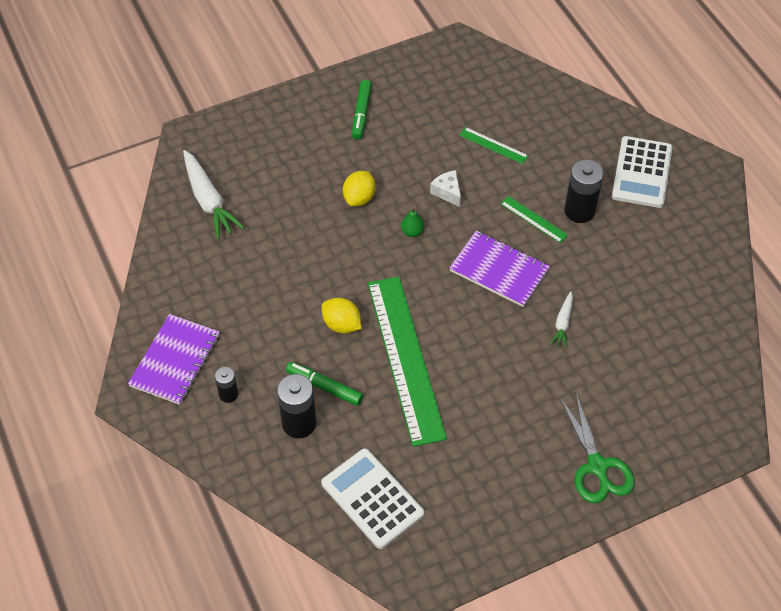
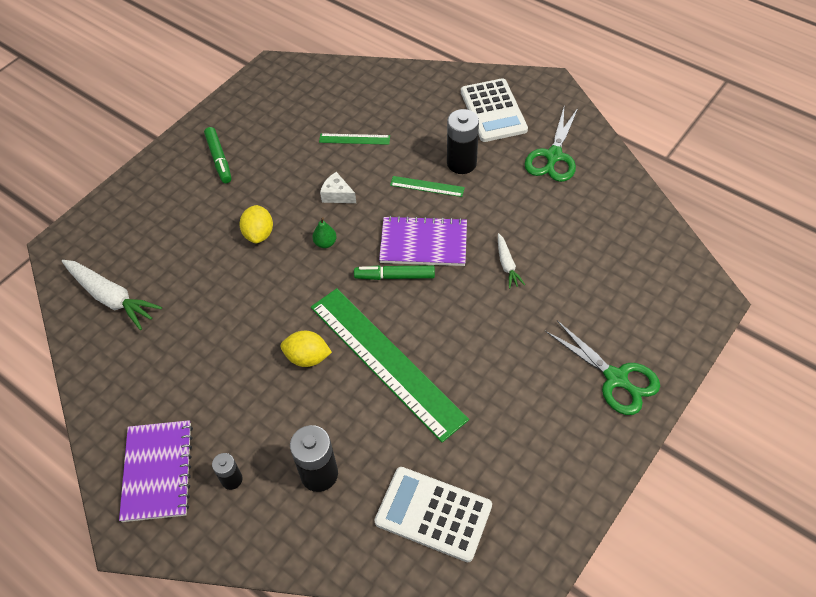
camera: 25 degrees left, 0 degrees up
(325, 387) = (325, 425): green marker -> green marker (395, 276)
(672, 241) = (553, 156): none -> green scissors

